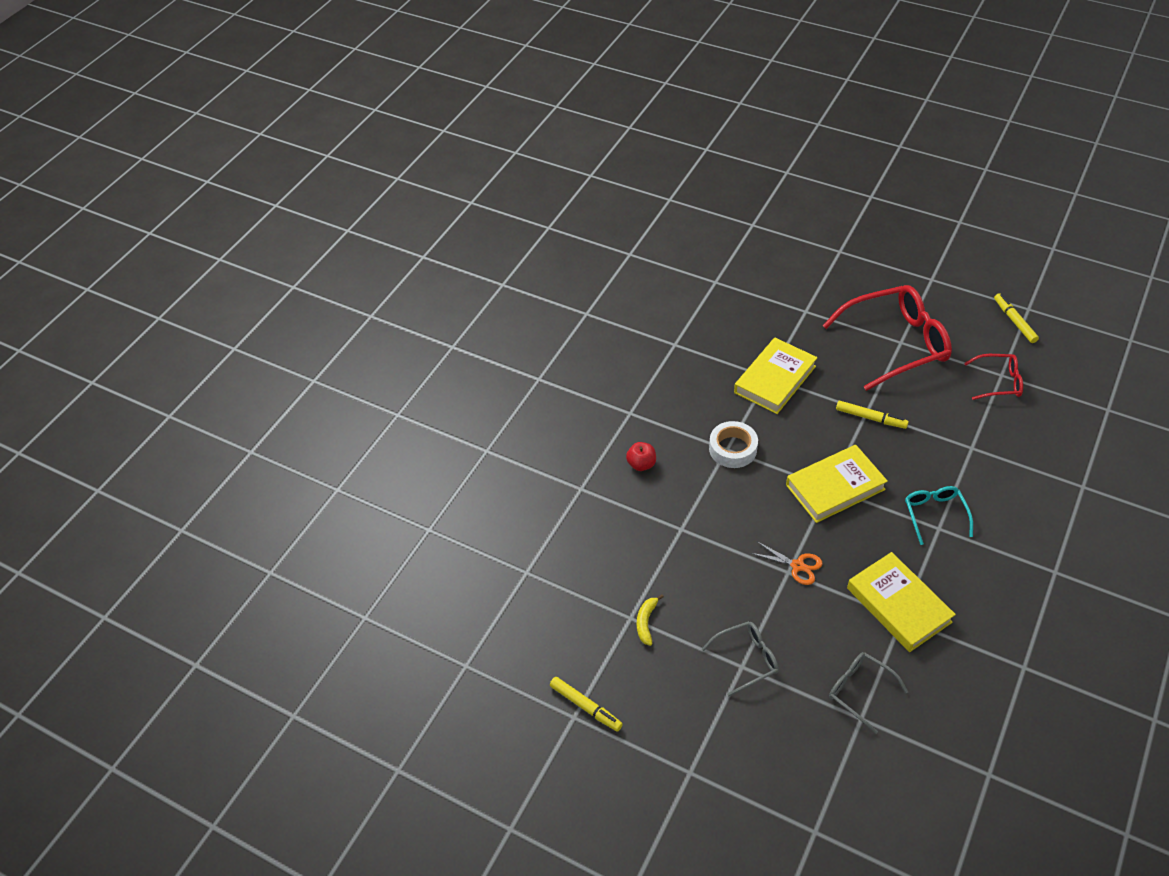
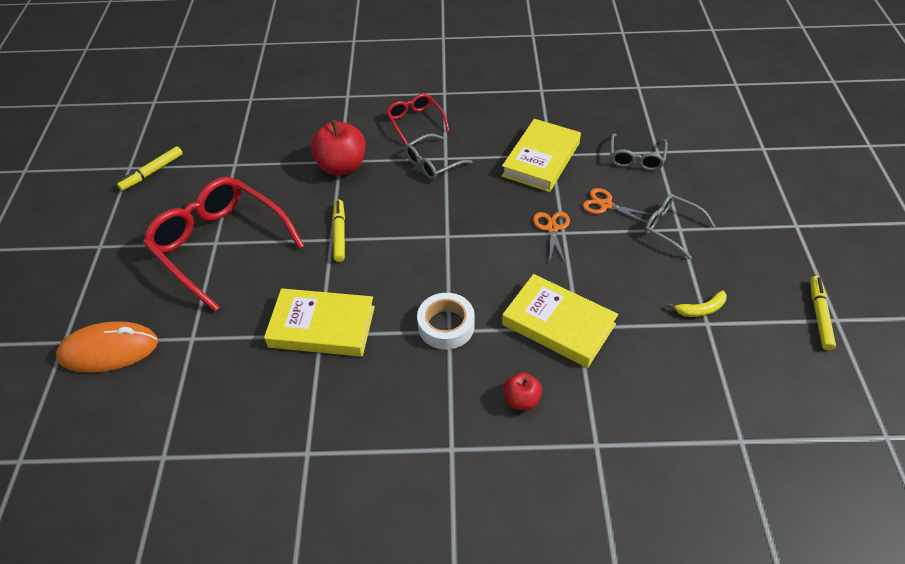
camera: 120 degrees left, 0 degrees up
(805, 624) = (605, 205): none -> orange scissors
(819, 270) = (109, 350): none -> orange mouse
(835, 487) = (444, 232): yellow book -> yellow book (558, 324)
(935, 515) = (432, 163): turquoise glasses -> grey glasses
(962, 446) = (342, 166): none -> red apple
(998, 382) = (245, 164): red glasses -> red glasses (415, 122)

